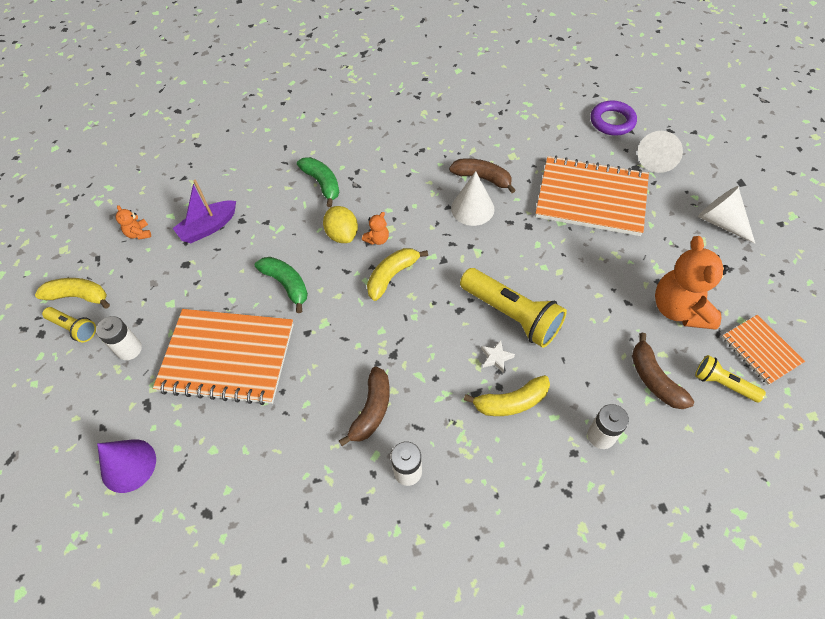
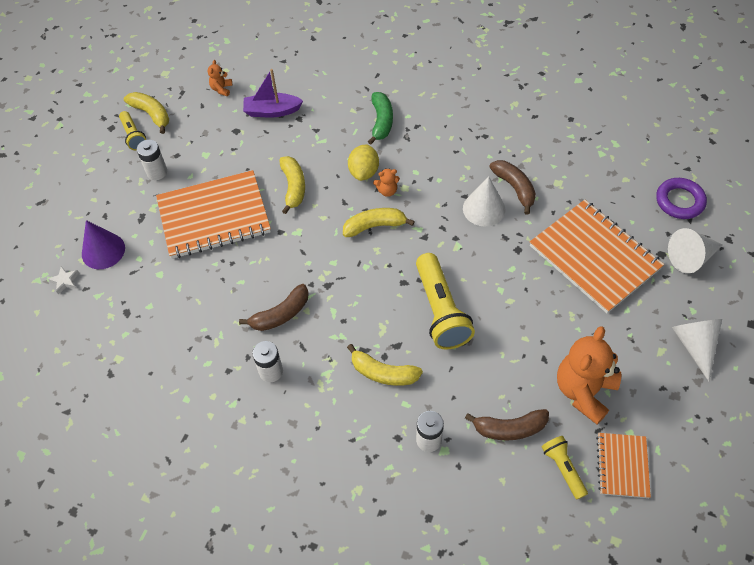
camera: 35 degrees right, 0 degrees up
(227, 357) = (214, 216): orange notebook -> orange notebook turned 60 degrees counterclockwise
(286, 284) = (293, 187): green banana -> yellow banana
(496, 358) = (400, 334): white star -> white star (65, 281)
(654, 379) = (509, 428): brown banana -> brown banana turned 105 degrees counterclockwise

